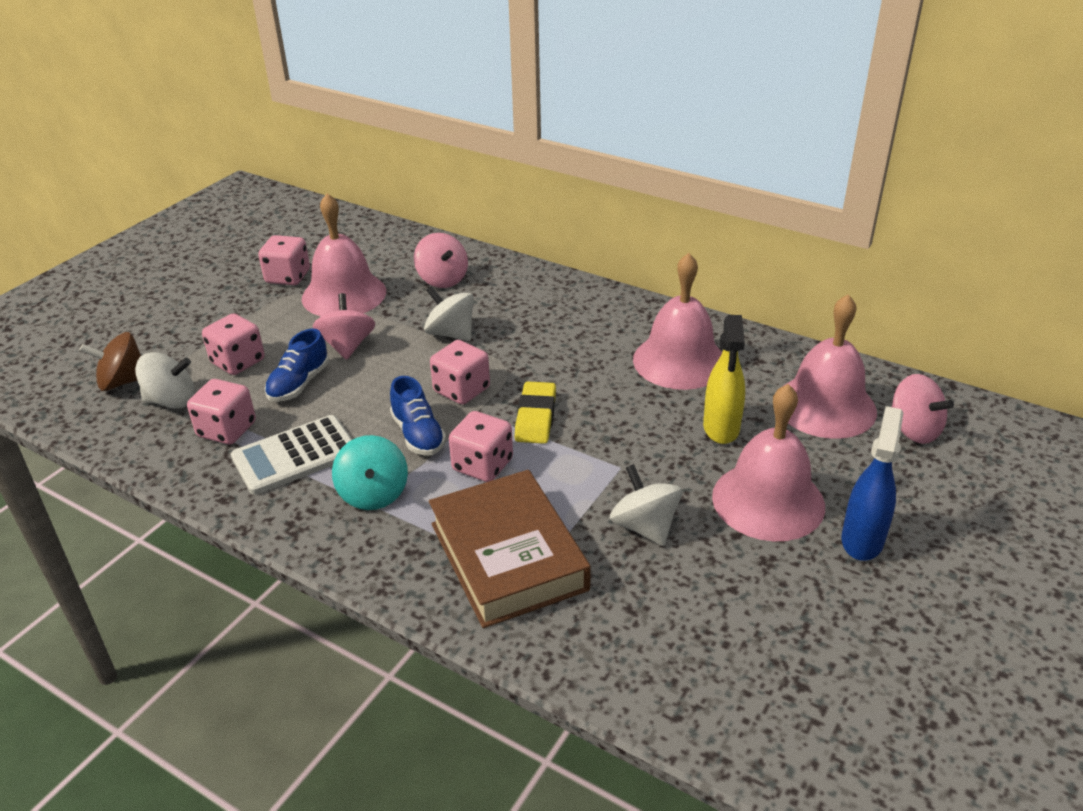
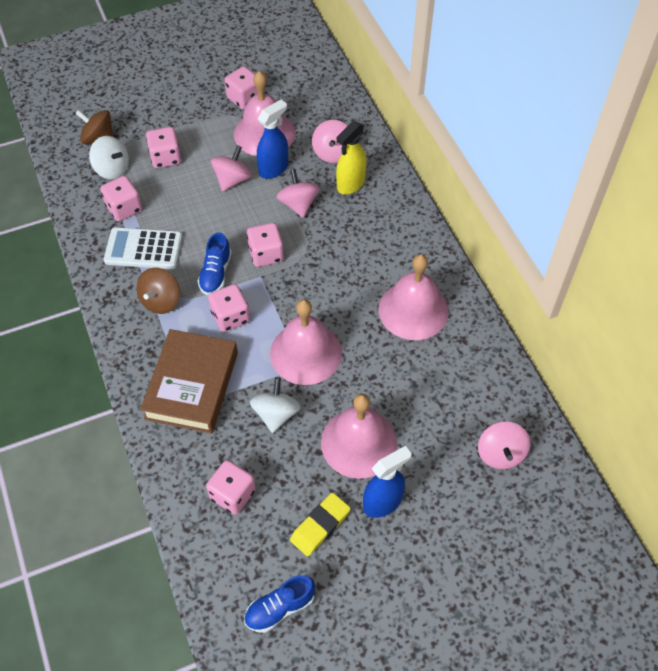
camera: 35 degrees right, 20 degrees up
(299, 384) = (184, 195): blue shoe -> blue shoe (280, 608)
(373, 494) = (161, 301): turquoise spinning top -> brown spinning top
(388, 317) = (273, 168): none -> blue spray bottle
(451, 333) = (298, 204): white spinning top -> pink spinning top
(535, 417) = (288, 301): yellow eraser -> yellow eraser (320, 526)
(689, 639) = (232, 494): none -> pink dice
(721, 428) = (385, 376): yellow spray bottle -> yellow spray bottle (350, 184)
(825, 406) = (465, 401): pink bell -> pink bell (306, 353)

